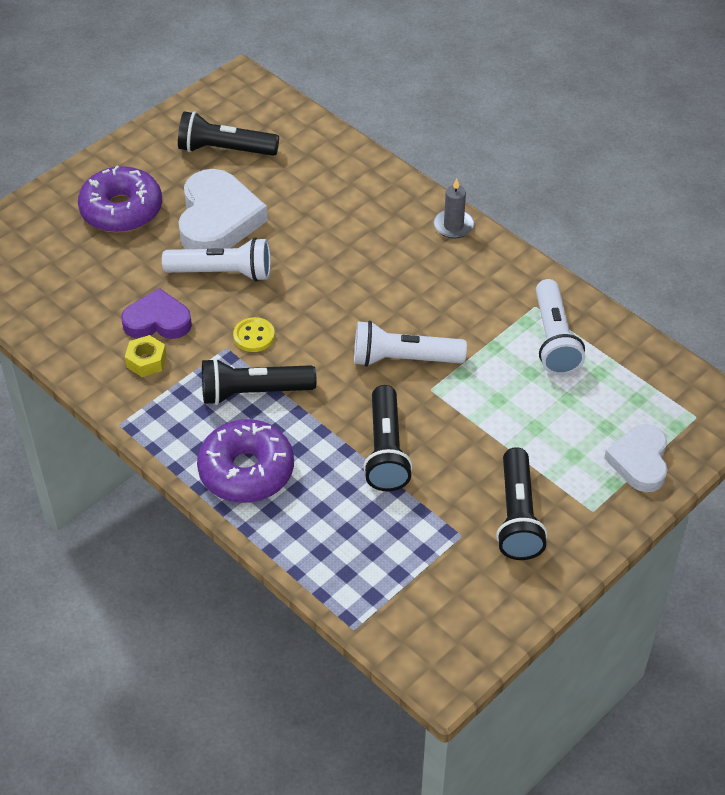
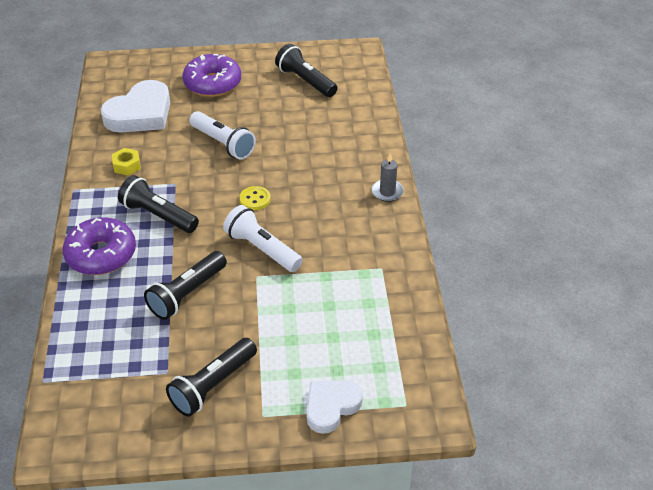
camera: 40 degrees right, 5 degrees down
(157, 321) = (158, 149): purple heart -> none
(218, 219) = (256, 115): white heart -> white heart (140, 114)
(254, 336) = (196, 186): yellow button -> yellow button (255, 199)
(554, 339) = (369, 295): white flashlight -> none

